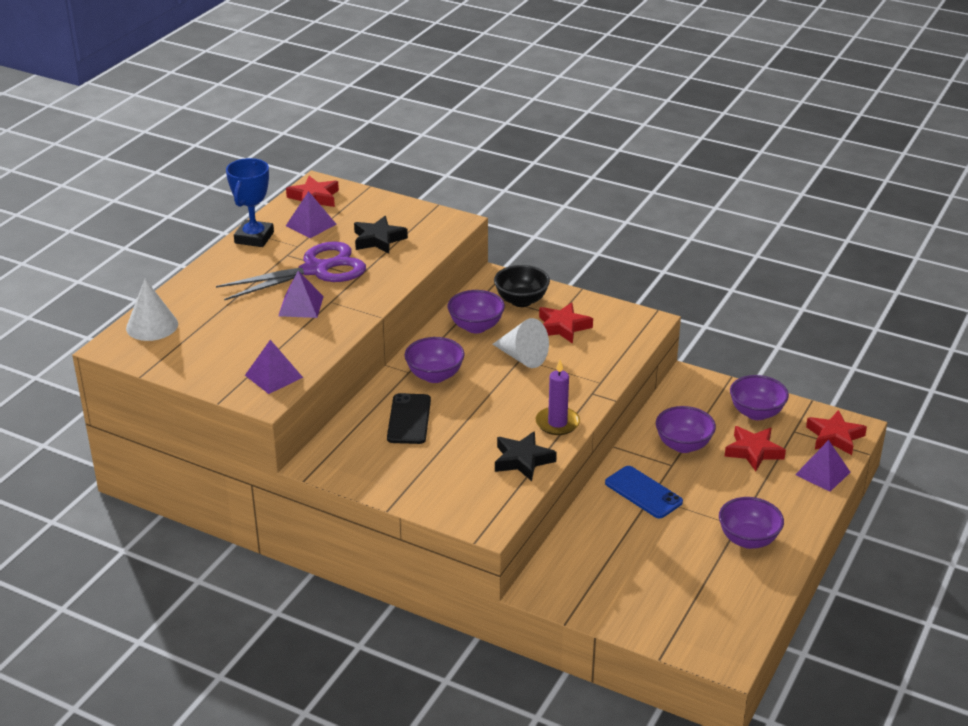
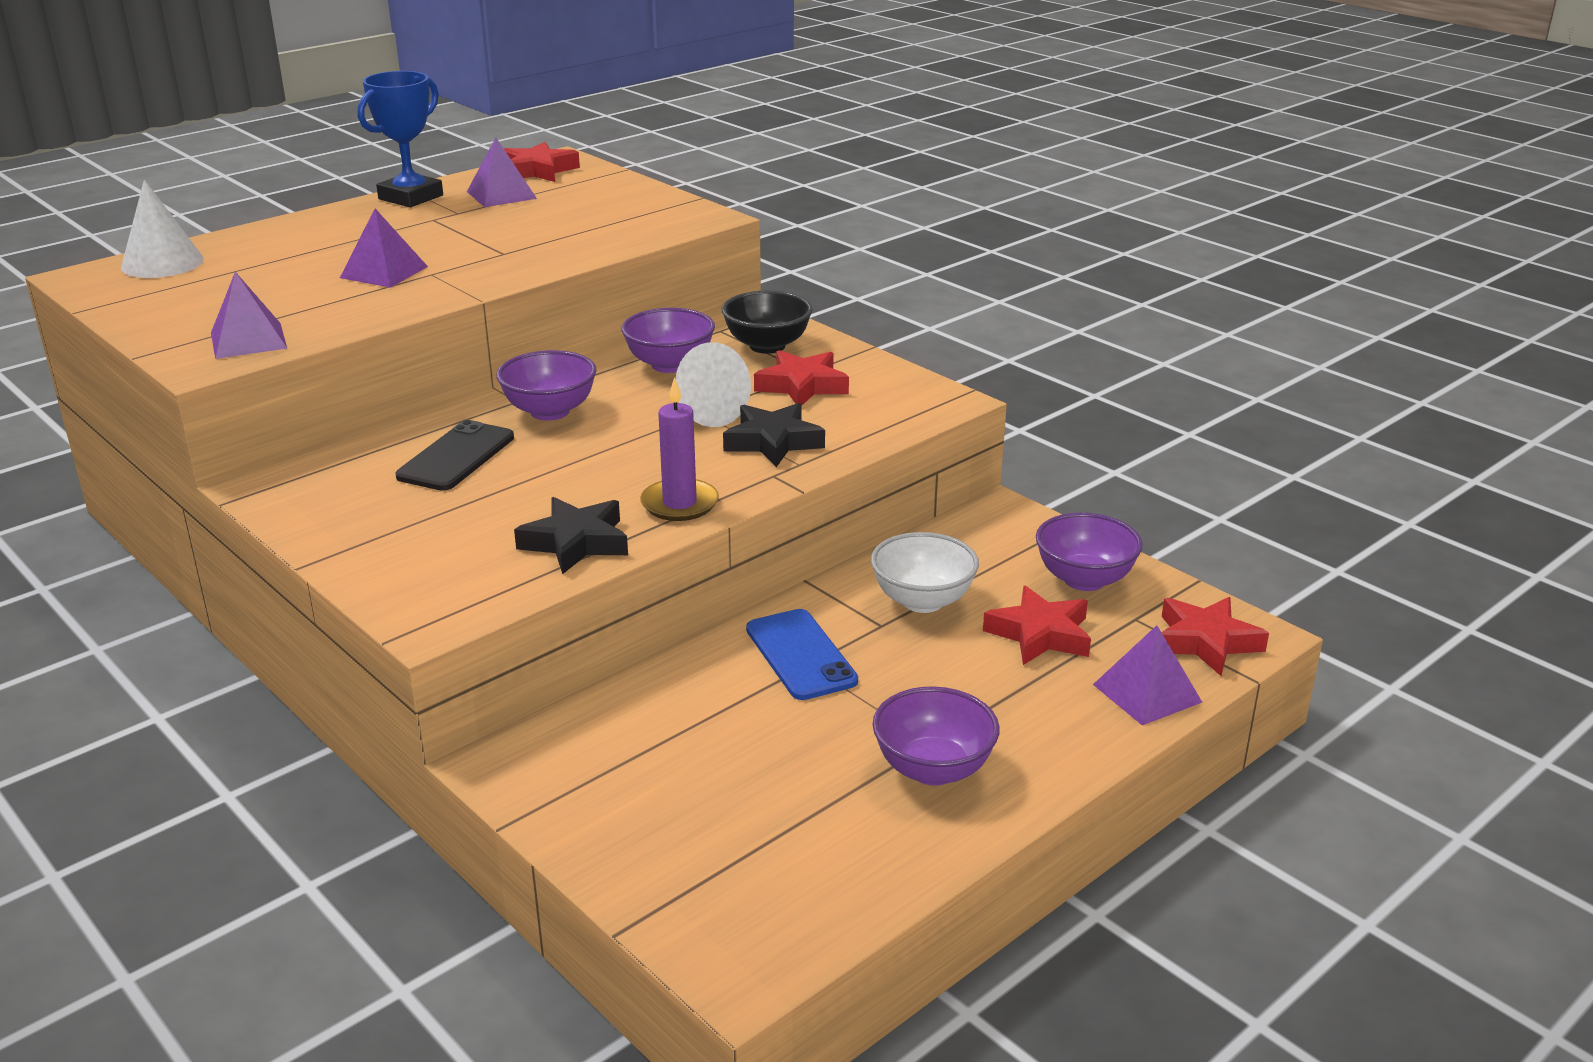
camera: 20 degrees right, 5 degrees down
(316, 270) = (451, 239): purple scissors -> none
(378, 239) = (575, 220): black star -> black star (773, 442)
(683, 445) = (922, 601): purple bowl -> white bowl

